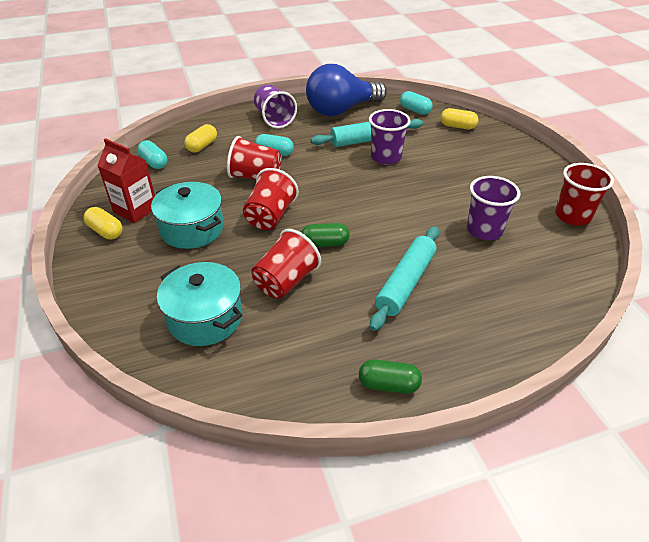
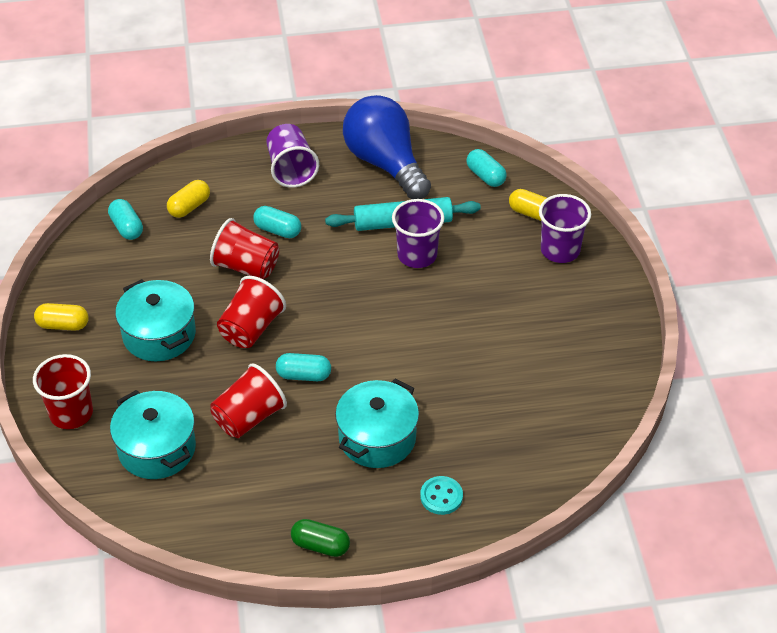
camera: 10 degrees right, 5 degrees up
(106, 231) = (63, 325): yellow capsule -> yellow capsule turned 45 degrees counterclockwise
(135, 210) = (98, 298): red carton -> none
(325, 244) = (304, 375): green capsule -> turquoise capsule
(341, 110) = (385, 163): blue light bulb -> blue light bulb turned 75 degrees clockwise
(406, 283) = (377, 438): turquoise rolling pin -> turquoise pot
(484, 230) = (493, 382): purple cup -> purple cup (560, 250)
(484, 323) = (441, 496): none -> turquoise button
(572, 216) = (609, 376): red cup -> red cup (71, 413)

